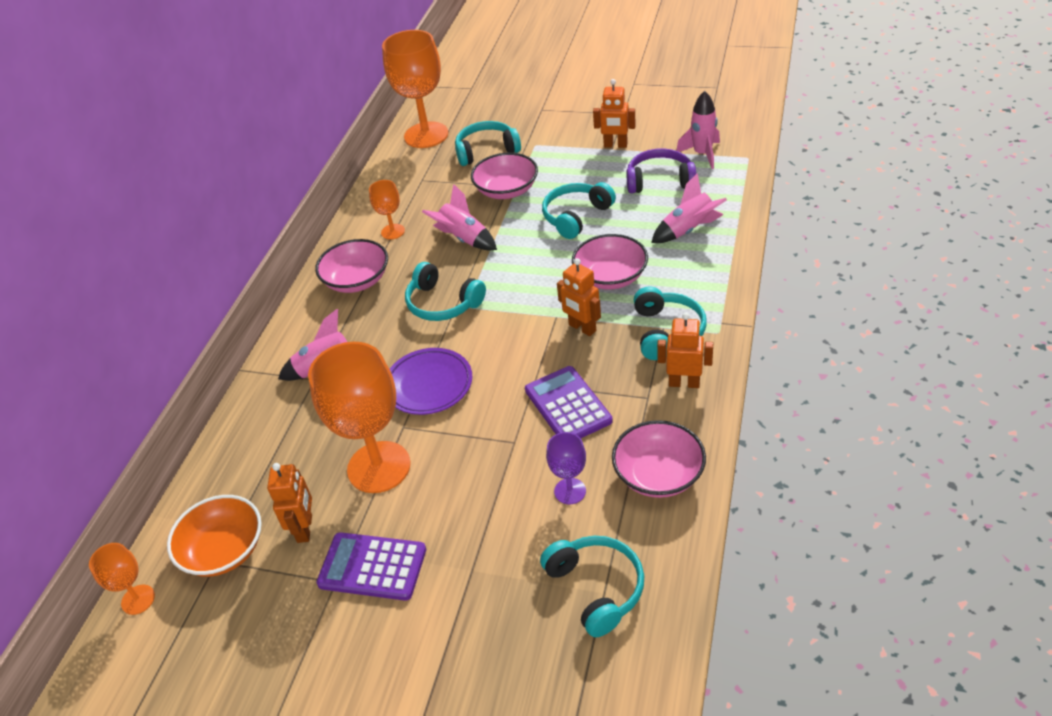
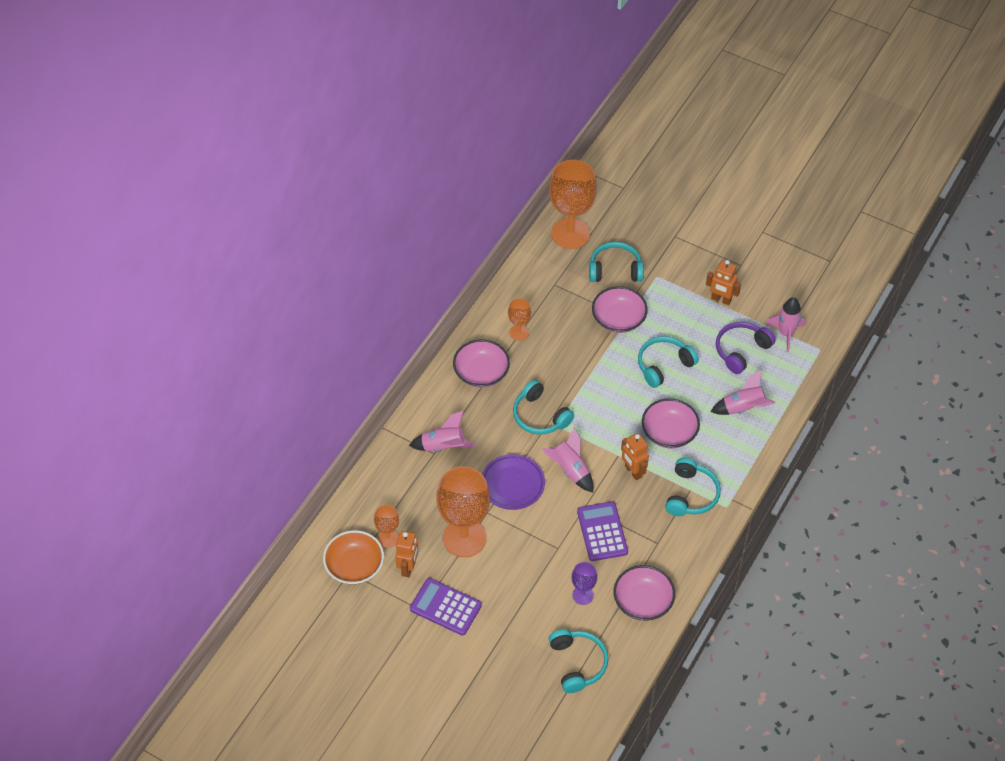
camera: 10 degrees right, 10 degrees up
(138, 599) = (297, 583): orange goblet -> orange goblet (388, 538)
(464, 239) = (571, 359): pink rocket -> pink rocket (570, 470)
(659, 181) = (741, 350): purple headphones -> purple headphones turned 60 degrees counterclockwise
(684, 383) = (686, 539): orange robot -> none

